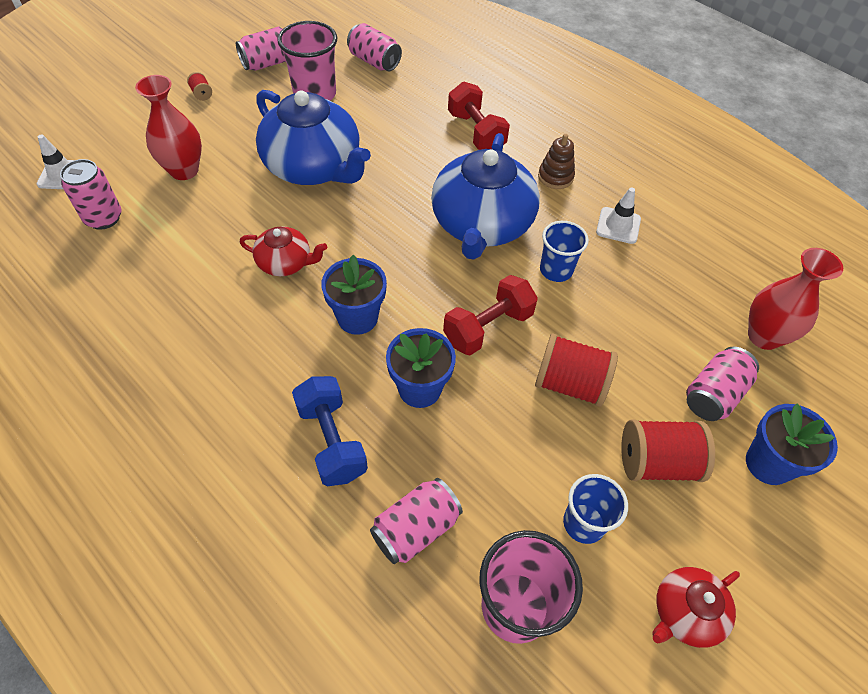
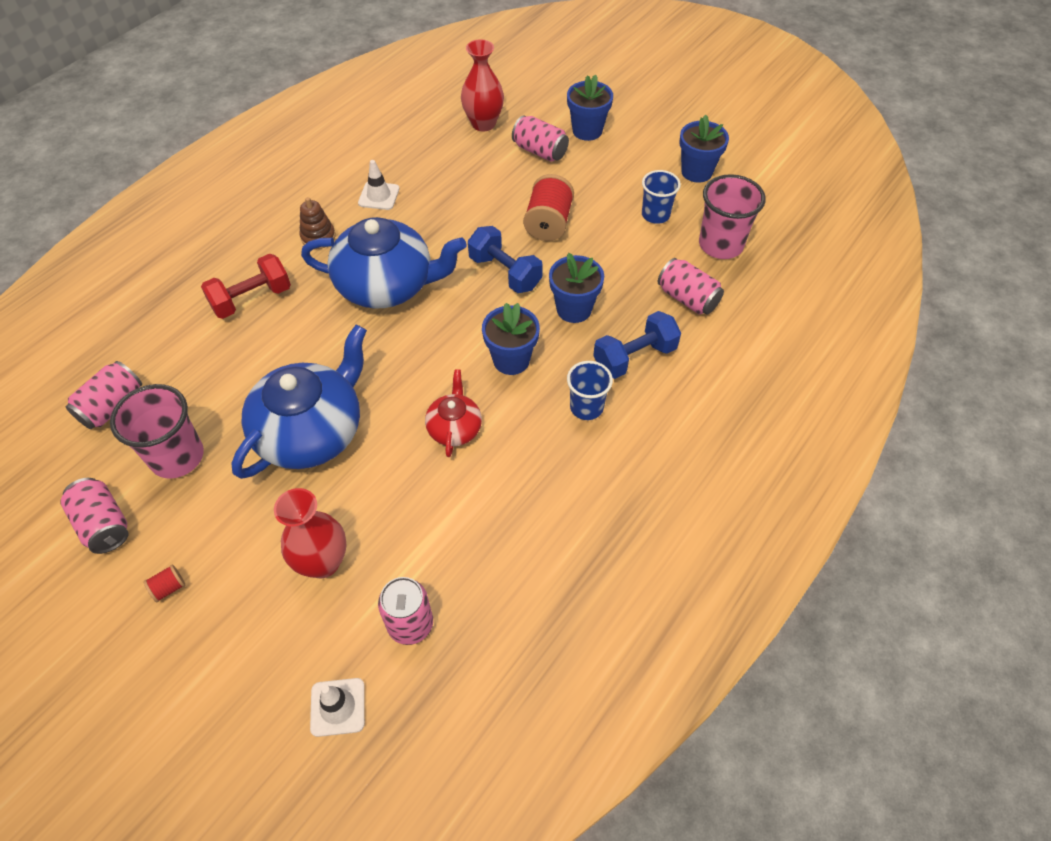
camera: 95 degrees left, 0 degrees up
(488, 328) = (505, 272): red dumbbell -> blue dumbbell
(556, 270) = (436, 233): blue cup -> blue cup (586, 407)
(656, 462) = (601, 180): red spool -> none
(685, 612) = (696, 172): red teapot -> blue flower pot

